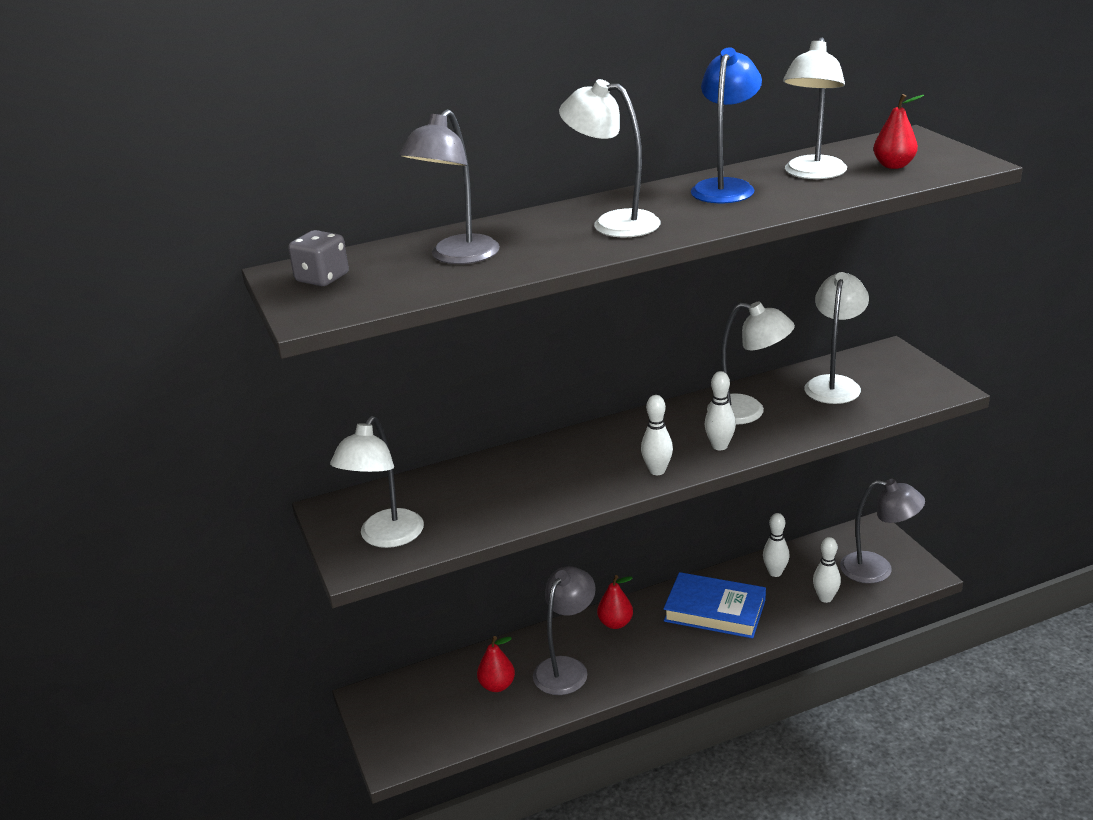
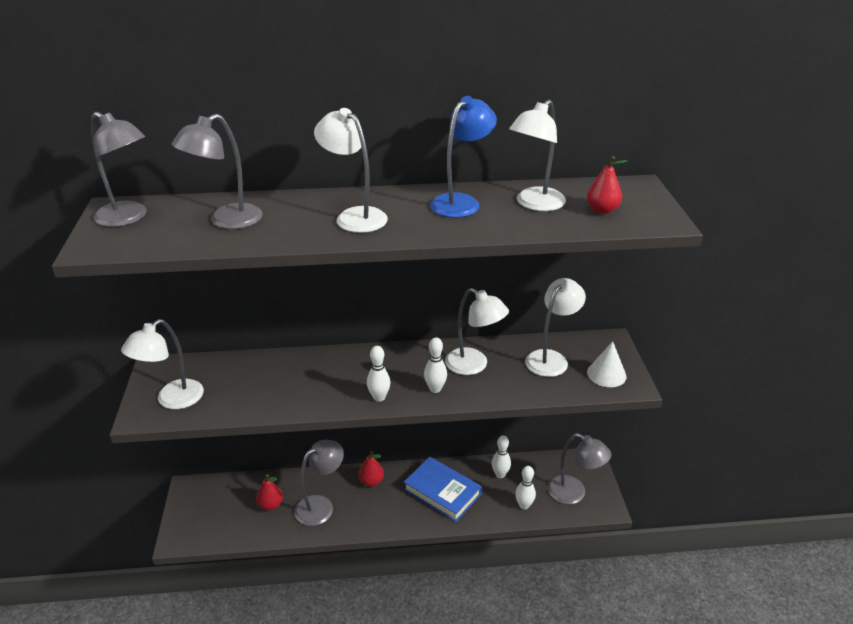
camera: 15 degrees right, 5 degrees up
(322, 278) = (128, 218): grey dice -> grey lamp
(910, 385) = (606, 374): none -> white cone

